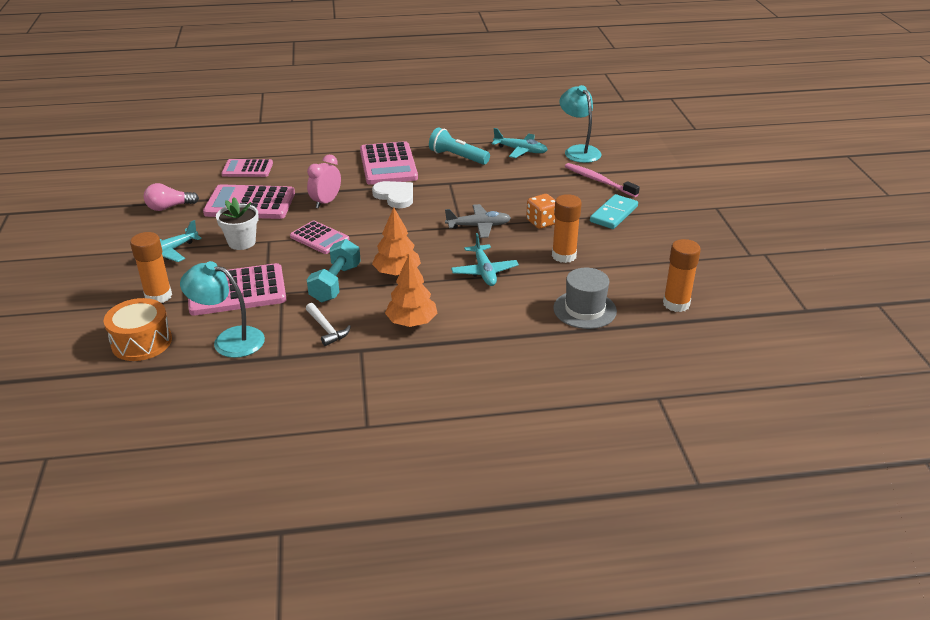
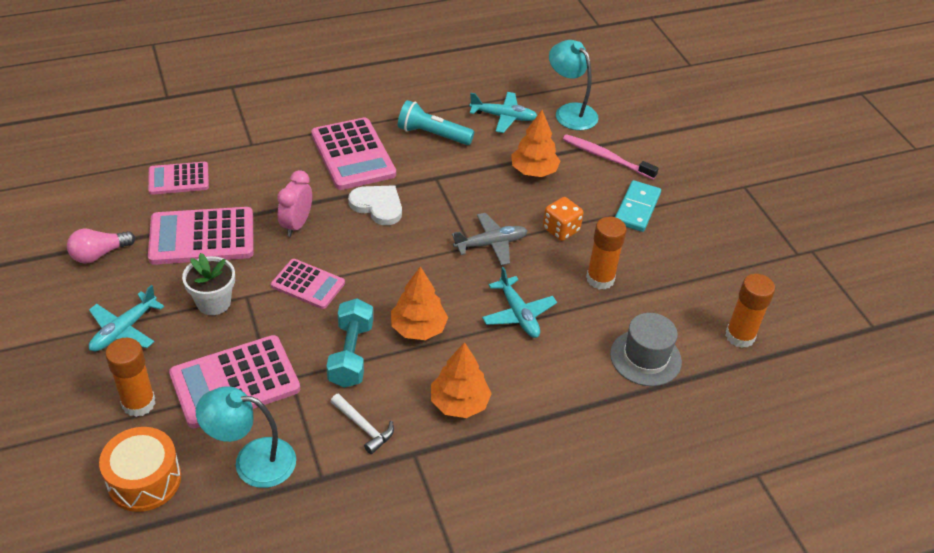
camera: 15 degrees left, 10 degrees up
(533, 184) = (534, 171): none -> orange tree

